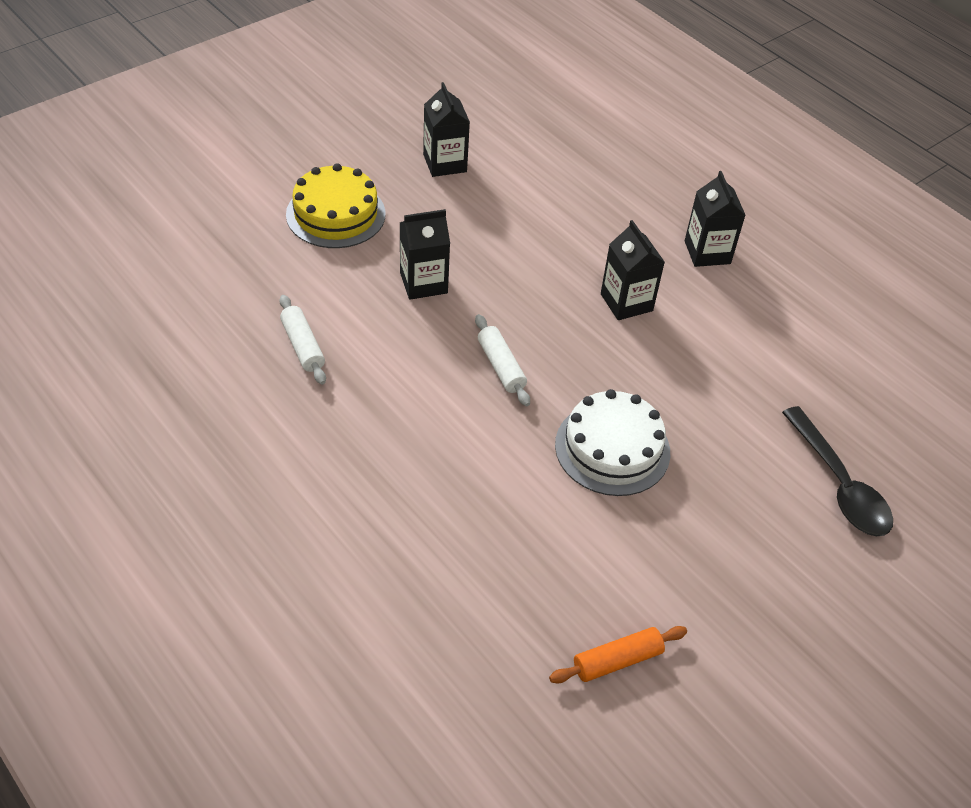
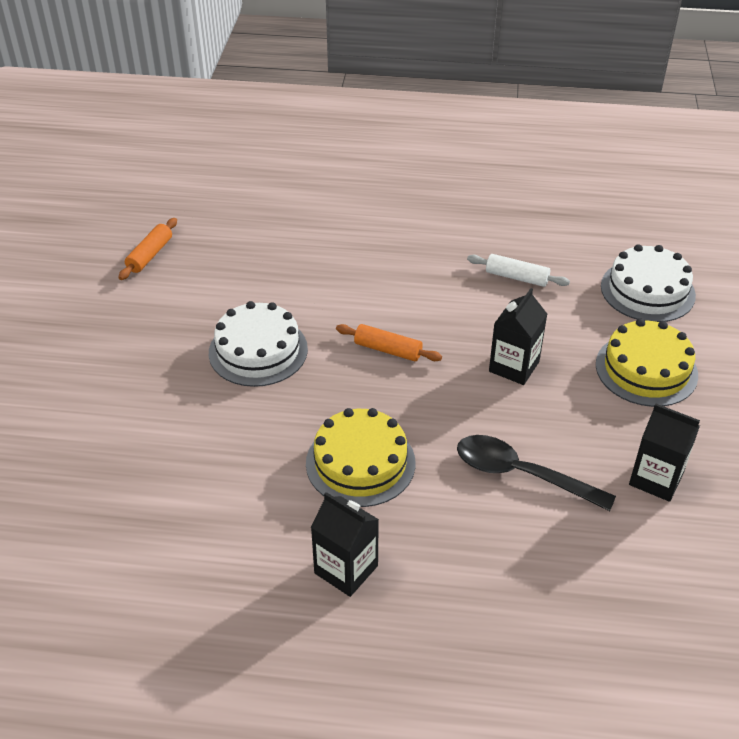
camera: 140 degrees right, 5 degrees down
(226, 258) = (647, 290): none -> white cake
(501, 366) = (388, 350): white rolling pin -> orange rolling pin
(626, 302) = (360, 463): black carton -> yellow cake
(838, 484) = (78, 433): black spoon -> black spoon (522, 474)

